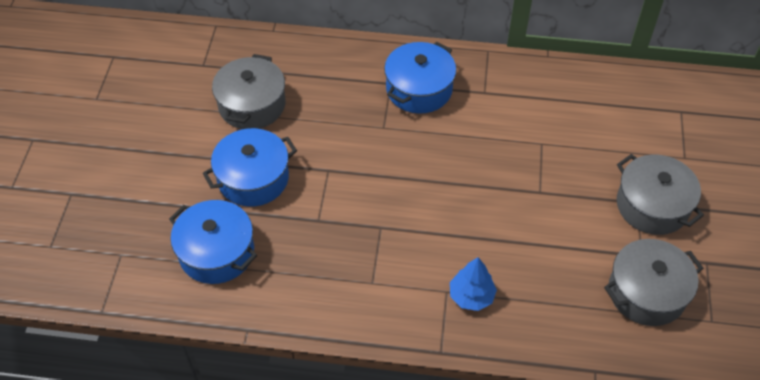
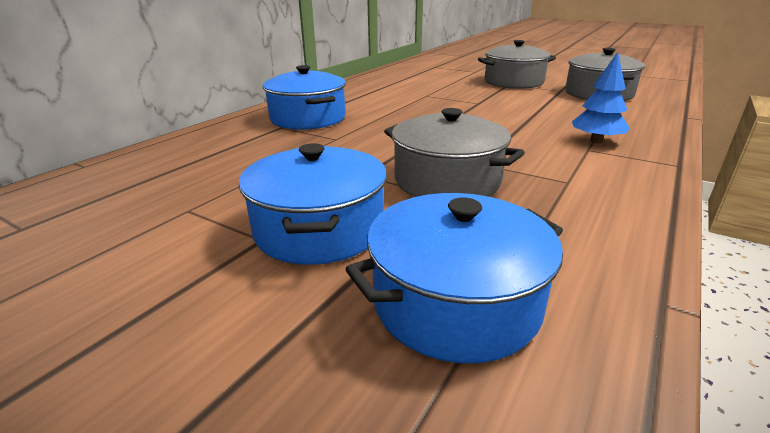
camera: 65 degrees left, 25 degrees down
(252, 105) = (178, 203): grey pot -> grey pot (447, 180)

